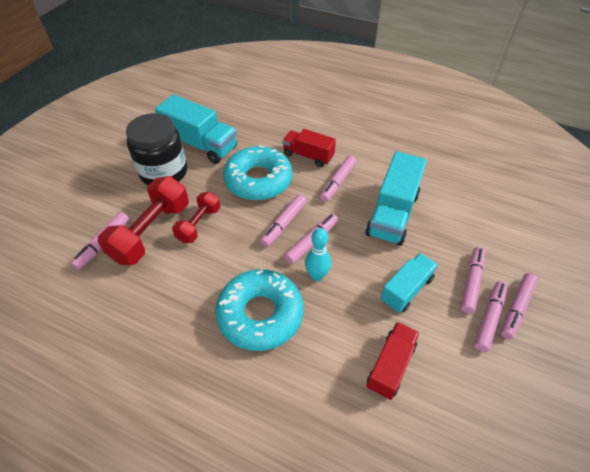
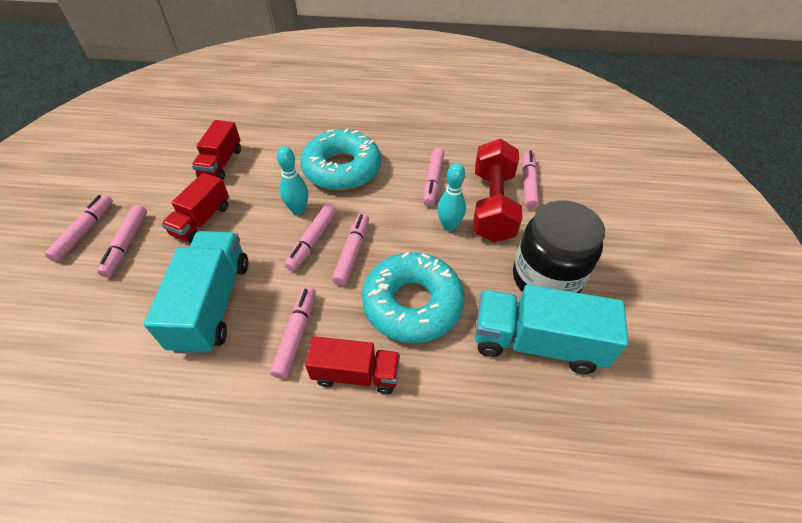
camera: 160 degrees right, 0 degrees up
(199, 224) = (449, 226): red dumbbell -> turquoise bowling pin
(406, 289) = (202, 220): turquoise truck -> red truck
(488, 319) = (119, 216): pink marker -> pink marker (433, 181)

